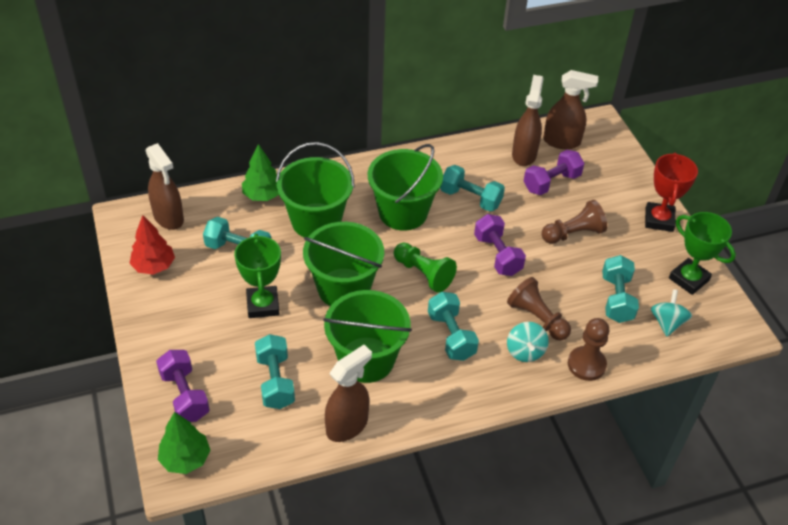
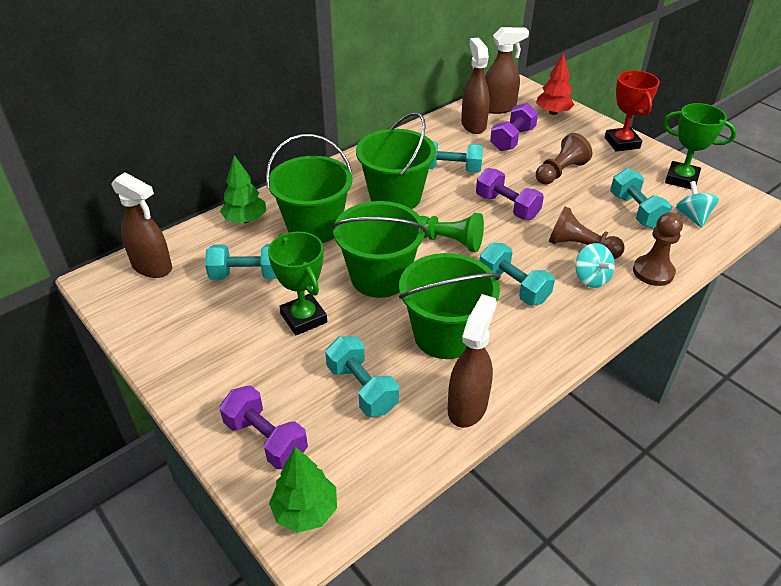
camera: 20 degrees left, 5 degrees down
(154, 266) = (159, 317): red tree -> red tree (553, 112)

